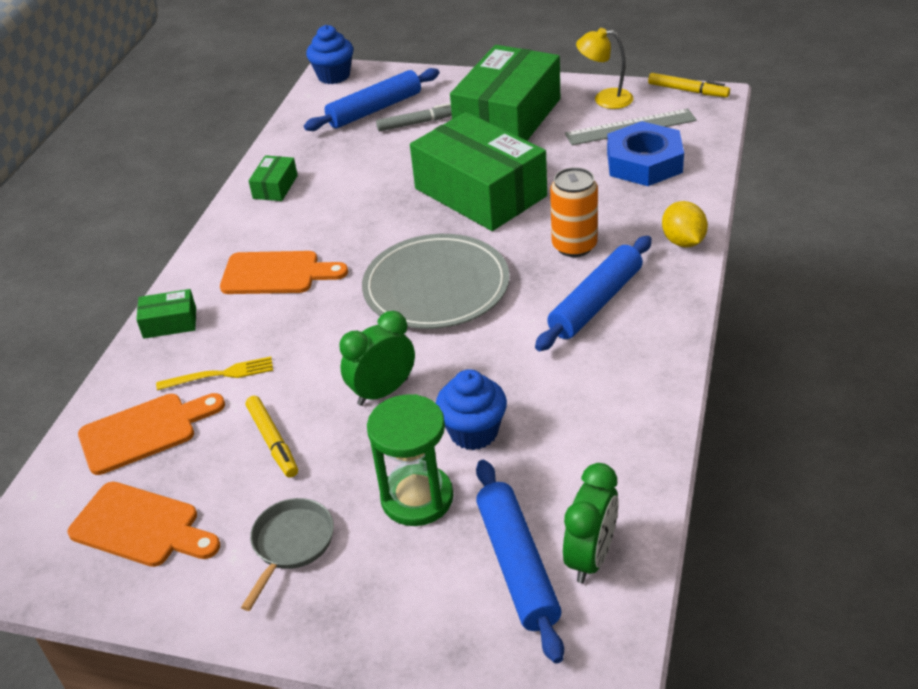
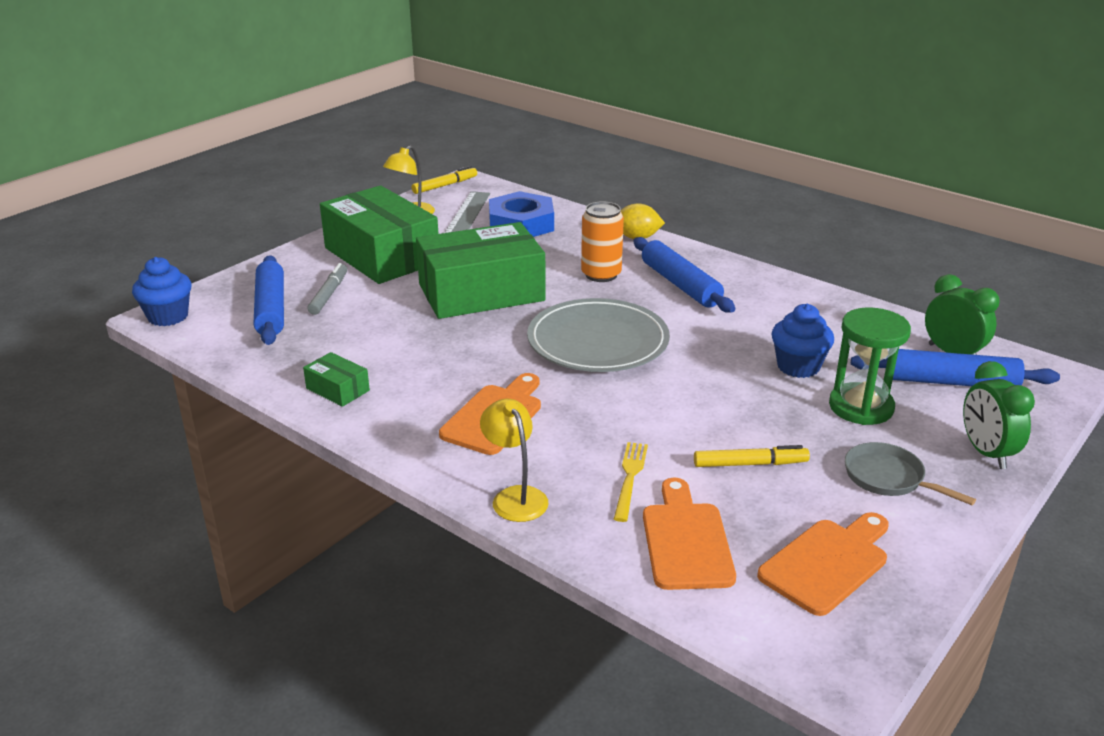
camera: 70 degrees left, 10 degrees down
(170, 323) = (515, 497): green box -> yellow lamp
(383, 392) = (720, 395): green clock -> green clock (986, 453)

